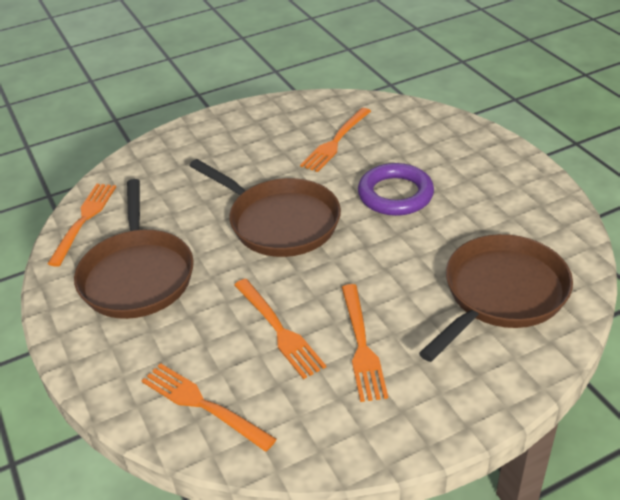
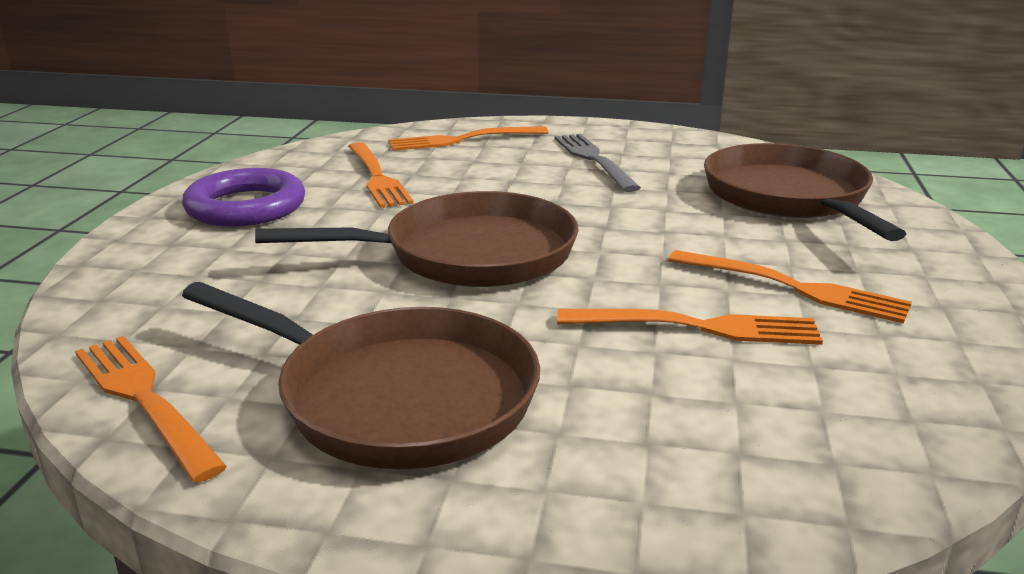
camera: 55 degrees left, 15 degrees down
(202, 405) = (803, 443): orange fork -> orange fork (462, 140)
(395, 194) = (538, 184): purple ring -> purple ring (246, 207)
(461, 193) = (593, 159): none -> grey fork

